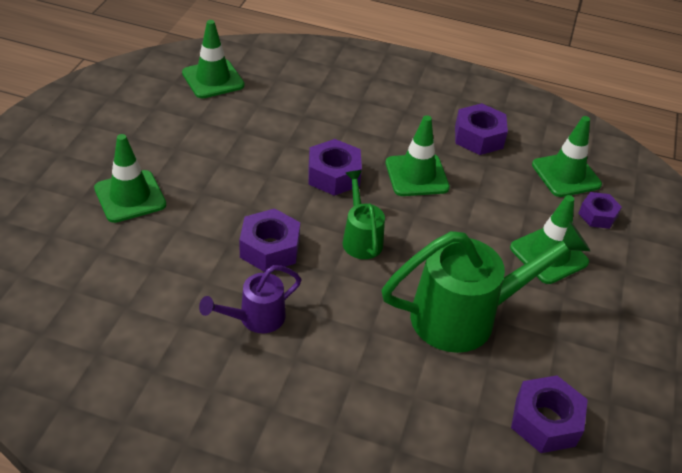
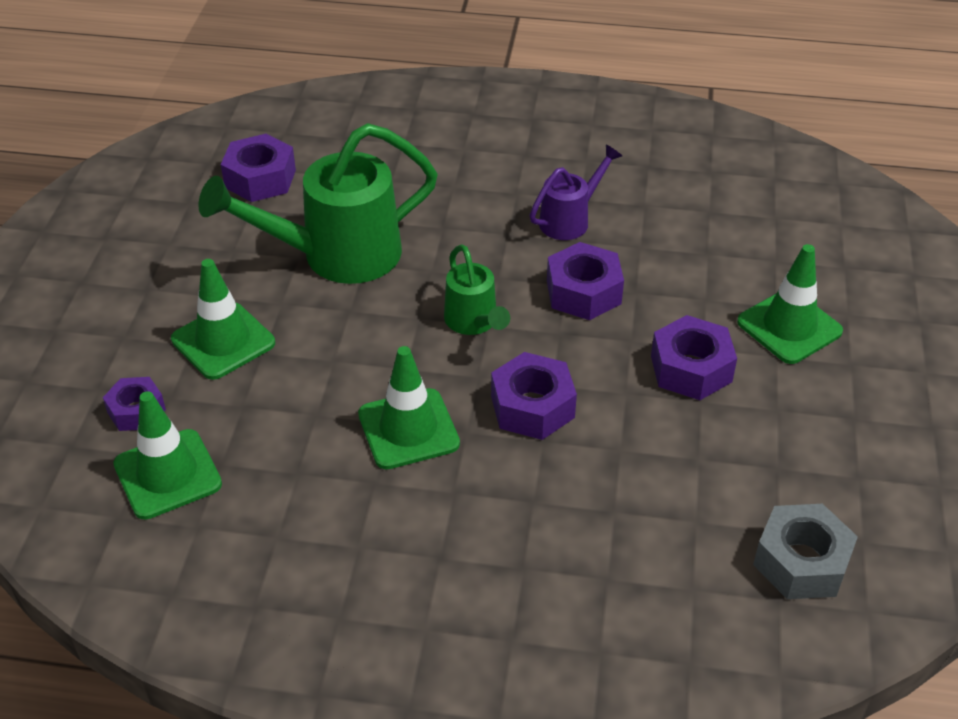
camera: 175 degrees right, 0 degrees up
(213, 79) = (801, 562): green traffic cone -> grey nut
(478, 137) = (307, 524): purple nut -> purple nut (691, 368)

